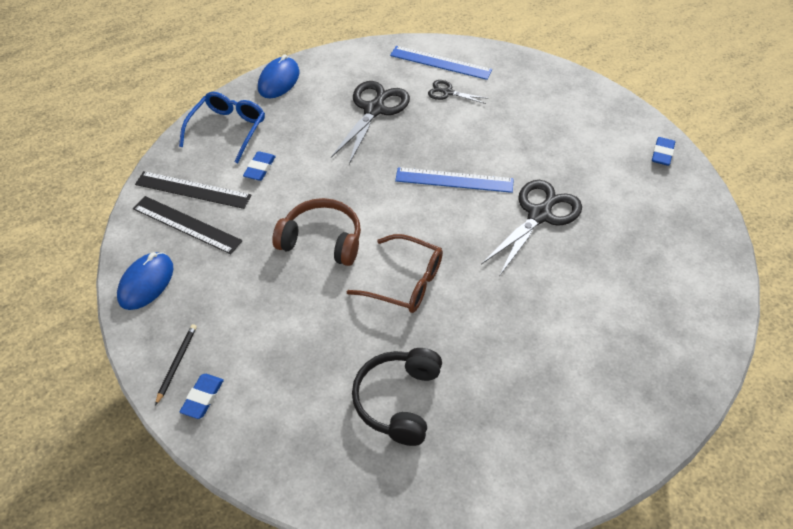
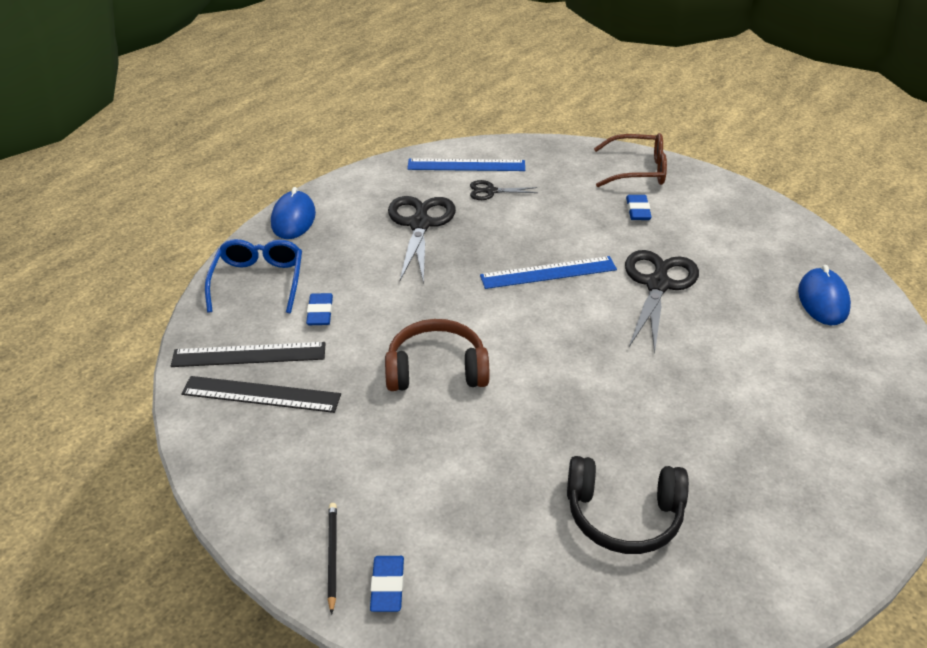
camera: 20 degrees left, 10 degrees down
(146, 283) = (243, 474): blue mouse -> blue mouse (823, 300)
(398, 401) = (623, 515): black headphones -> black headphones turned 75 degrees counterclockwise
(405, 282) = (556, 388): brown glasses -> brown glasses (638, 170)
(662, 153) = (740, 200): blue eraser -> blue eraser (638, 210)

